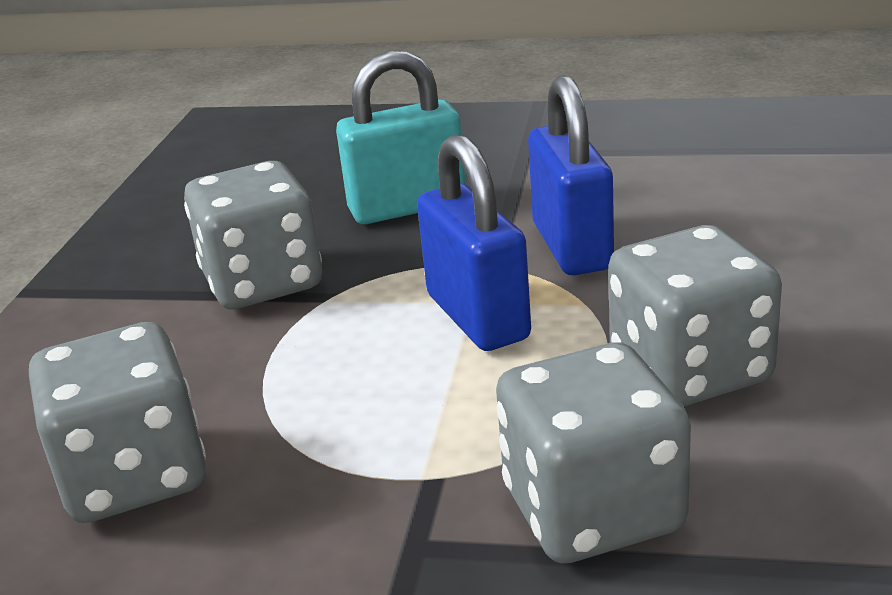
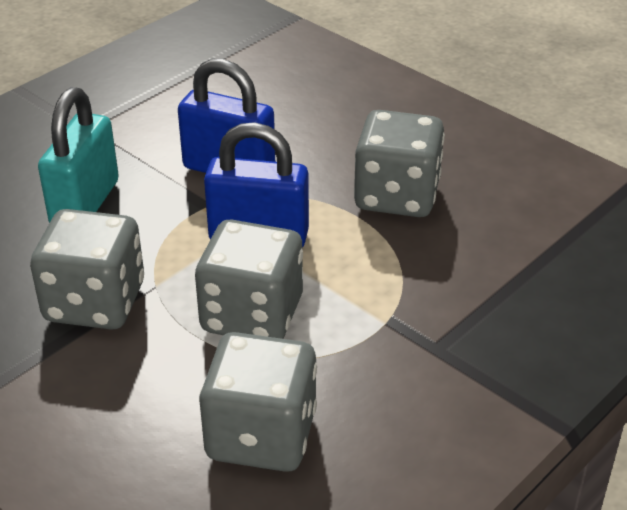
camera: 60 degrees left, 10 degrees up
(592, 510) = (470, 279): grey dice -> grey dice (252, 315)

